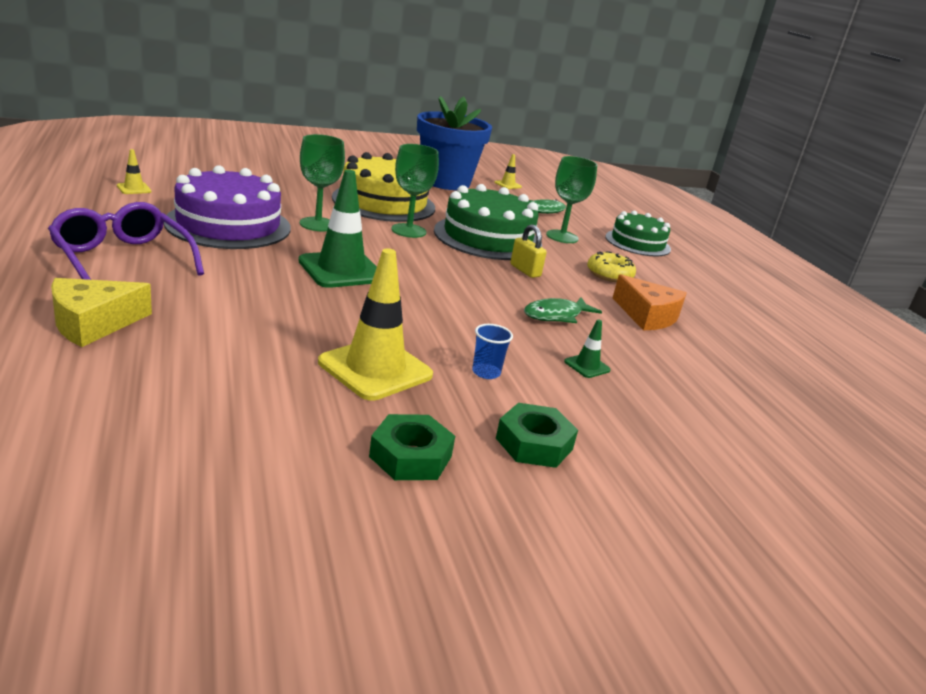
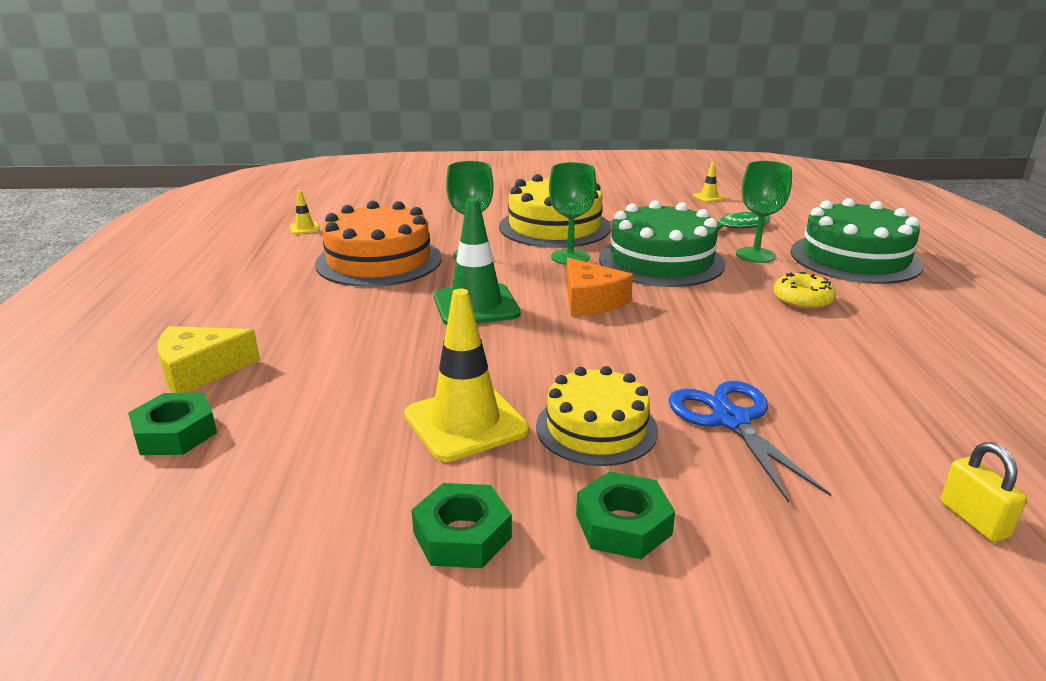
camera: 20 degrees right, 0 degrees up
(98, 380) = (175, 433): none -> green nut
(122, 259) = (260, 302): purple glasses -> none
(228, 225) = (379, 261): purple cake -> orange cake
(446, 182) = (635, 199): blue flower pot -> none
(486, 372) = (596, 428): blue cup -> yellow cake
(525, 270) = (693, 299): yellow padlock -> yellow padlock (973, 519)
(556, 315) = (713, 354): green fish -> none
(587, 366) = (731, 420): green traffic cone -> blue scissors
(637, 243) = (855, 258): green cake -> green cake, size x1.54
(647, 316) = (837, 353): orange cheese -> orange cheese (591, 301)

